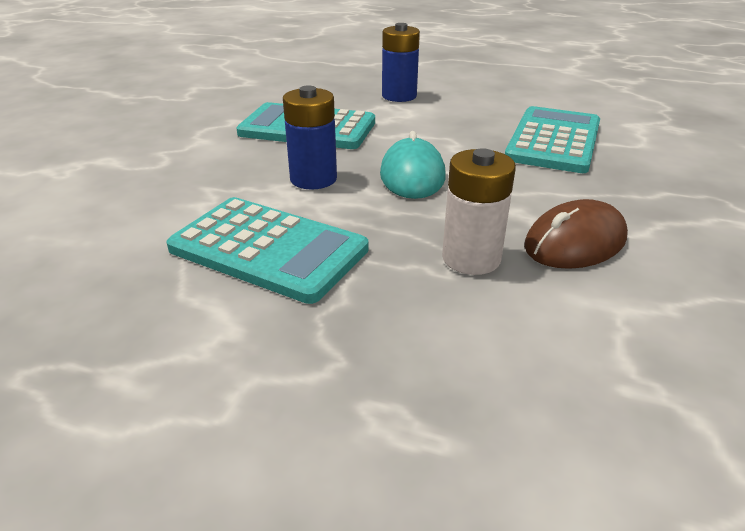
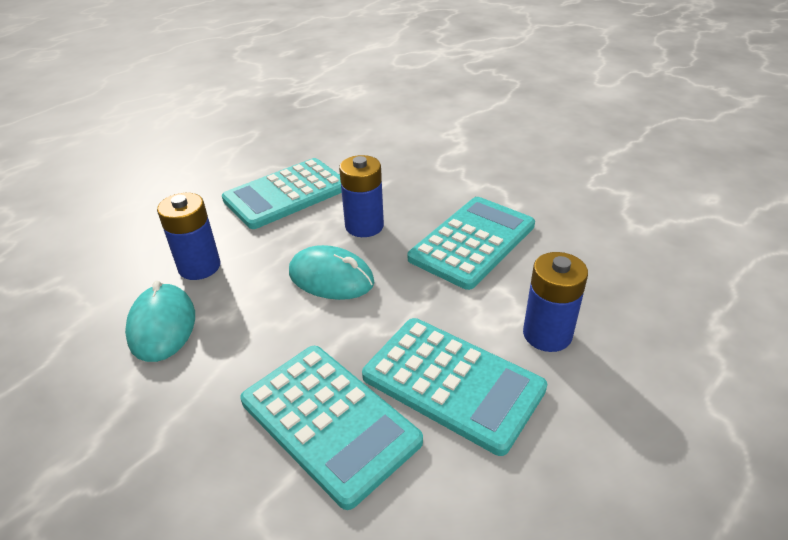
camera: 115 degrees right, 5 degrees up
(471, 258) = (199, 267): white battery -> blue battery
(473, 114) = (453, 382): none -> turquoise calculator
(575, 242) = (162, 326): brown mouse -> turquoise mouse

